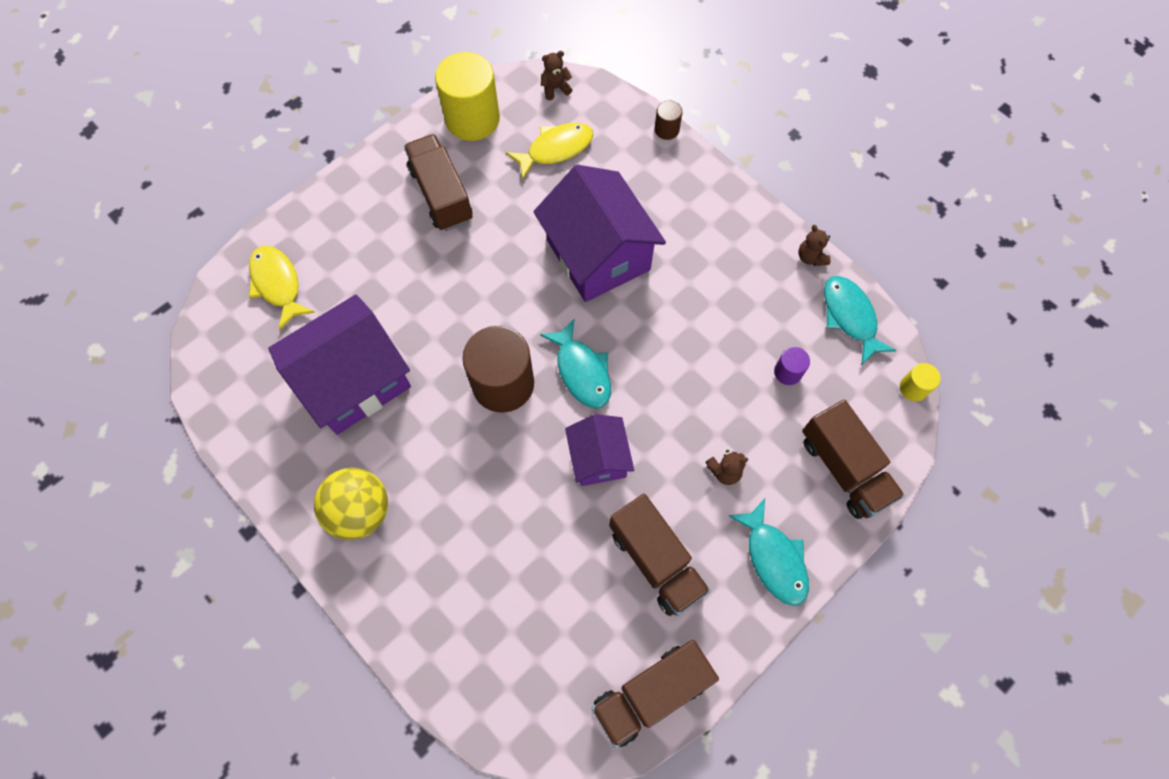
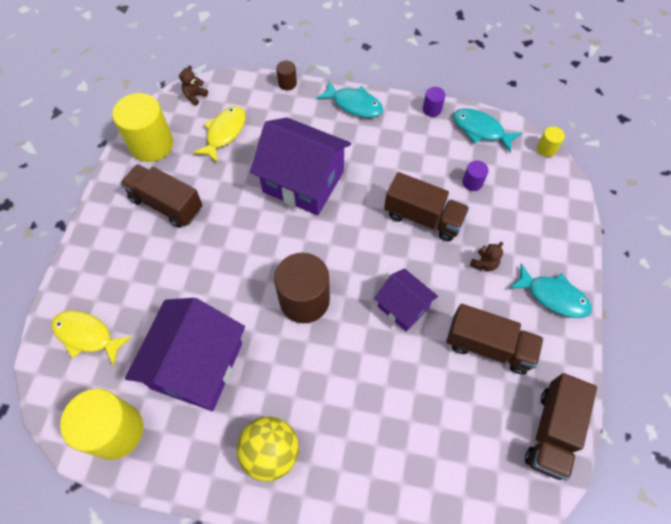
camera: 35 degrees left, 5 degrees down
(241, 393) = (116, 430): none -> yellow cylinder
(582, 371) = (349, 259): turquoise fish -> turquoise fish (354, 104)
(811, 257) = (432, 109): brown teddy bear -> purple cylinder
(844, 468) = (547, 217): brown truck -> brown truck (423, 217)

